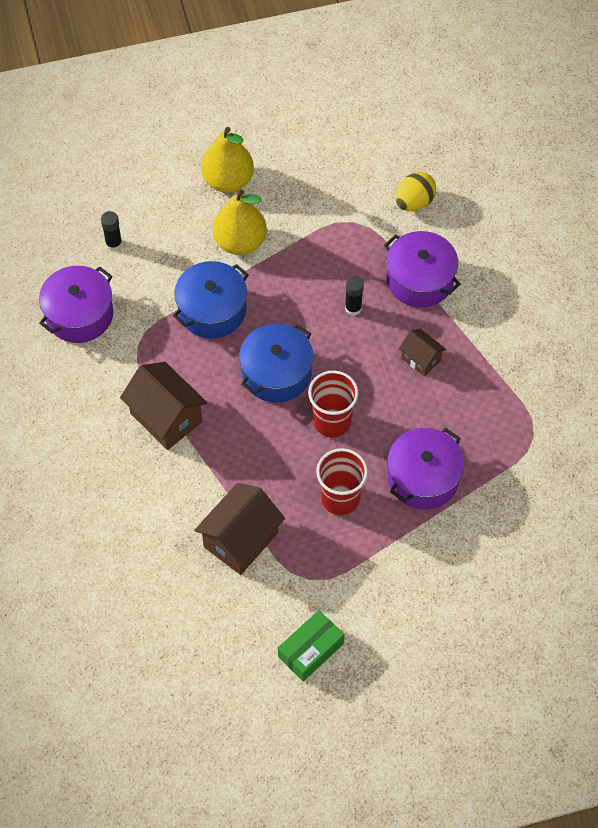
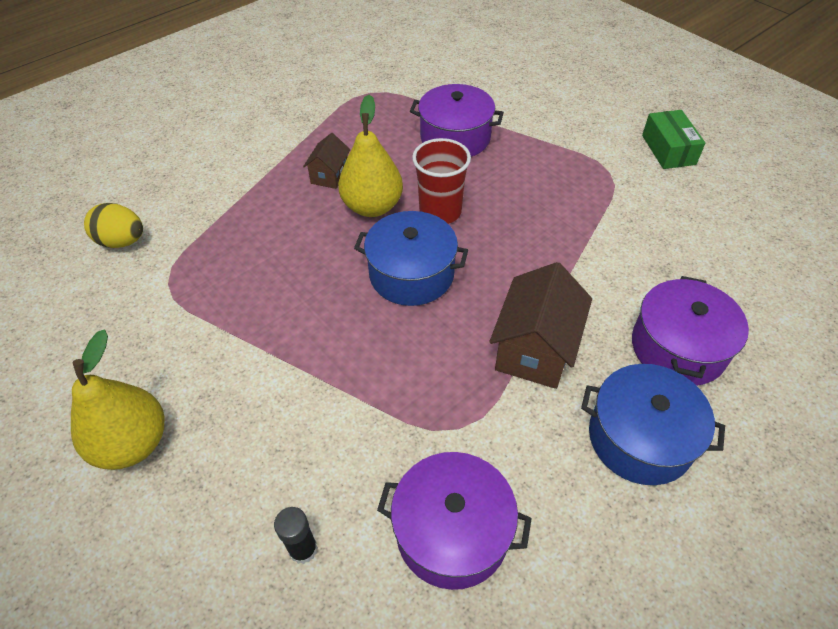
camera: 115 degrees left, 10 degrees down
(212, 310) = (360, 369): blue pot -> blue pot (640, 438)
(240, 242) = (239, 383): yellow pear -> yellow pear (372, 206)
(241, 540) = (616, 229): brown house -> none
(310, 650) = (668, 150): green box -> green box turned 60 degrees clockwise
(340, 498) = (516, 179): red cup -> none
(353, 308) = (292, 242): black glue stick -> none
(420, 280) = (231, 205): purple pot -> purple pot (678, 347)

